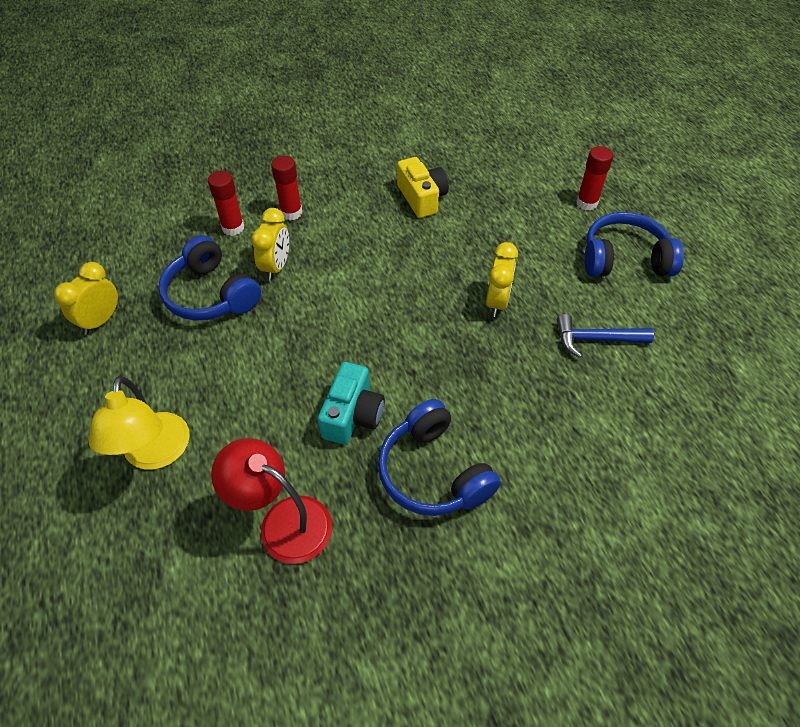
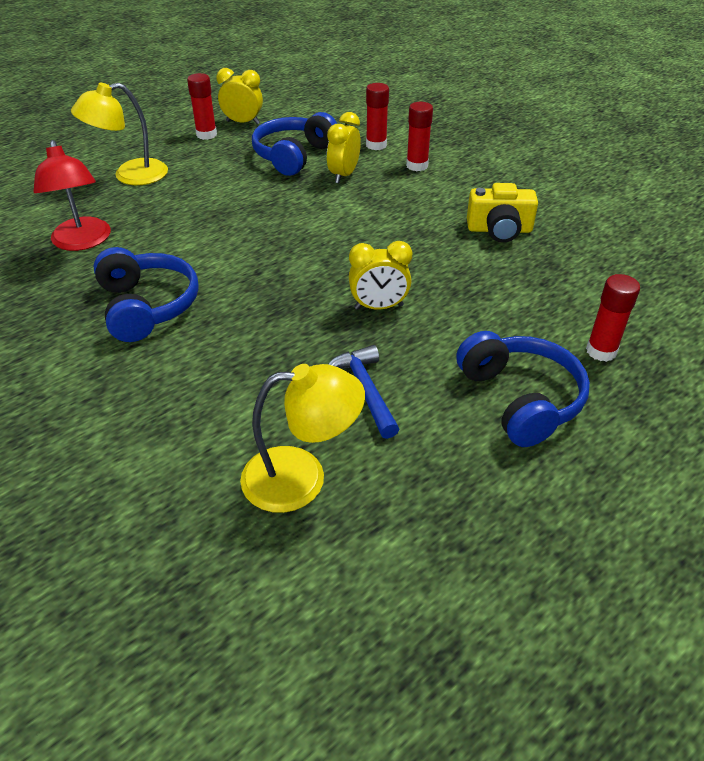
camera: 70 degrees right, 10 degrees down
(106, 360) = (206, 135): none -> red glue stick
(276, 267) = (343, 175): yellow clock -> yellow clock turned 120 degrees clockwise
(283, 521) = (82, 242): red lamp -> red lamp turned 150 degrees clockwise
(352, 415) = (195, 250): turquoise camera -> none
(422, 198) = (499, 230): yellow camera -> yellow camera turned 45 degrees clockwise
(433, 472) = (147, 306): blue headphones -> blue headphones turned 120 degrees clockwise
(679, 401) = (301, 477): none -> yellow lamp

